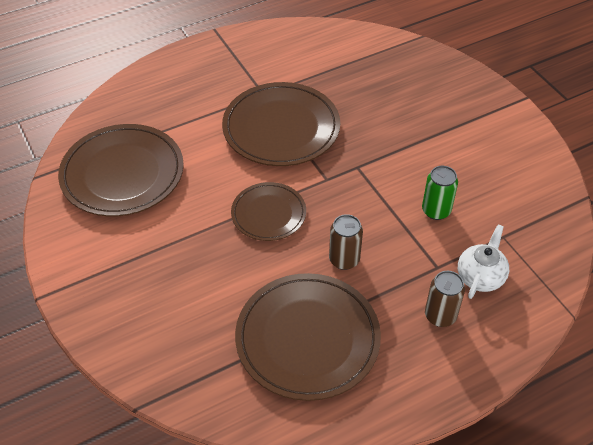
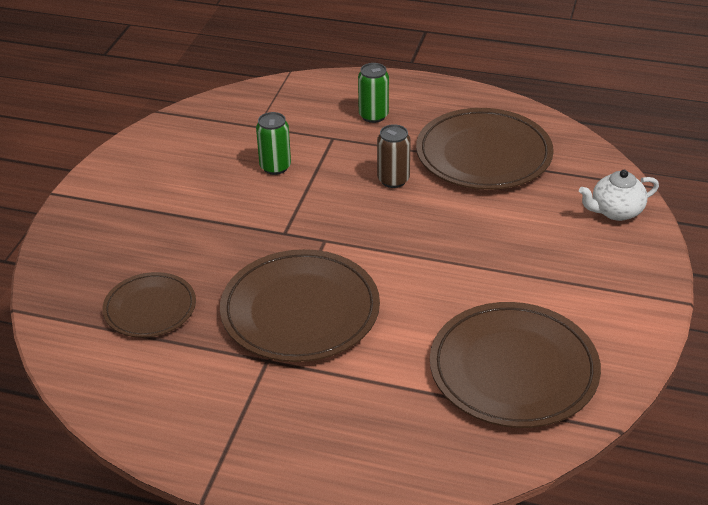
camera: 135 degrees left, 10 degrees down
(268, 214) = (411, 245): brown plate -> brown plate (150, 308)
(440, 315) = (373, 116): brown can -> green can
(480, 276) = (312, 117): white teapot -> white teapot (615, 211)

